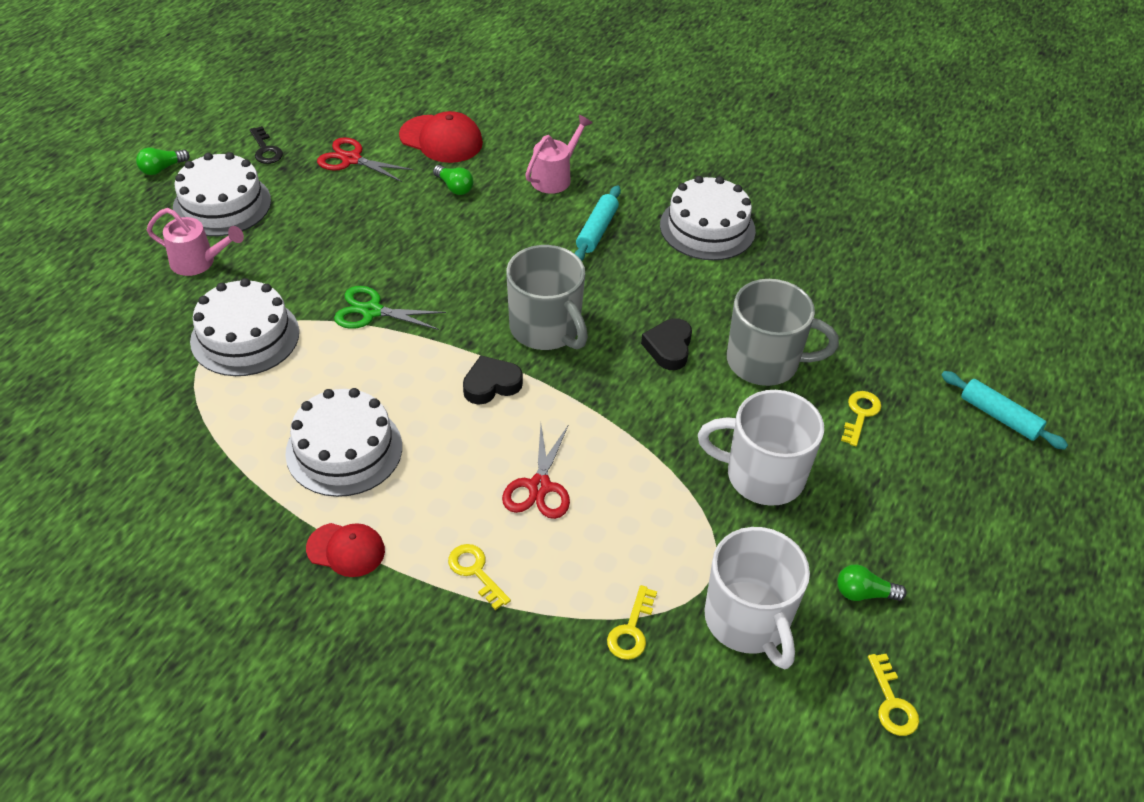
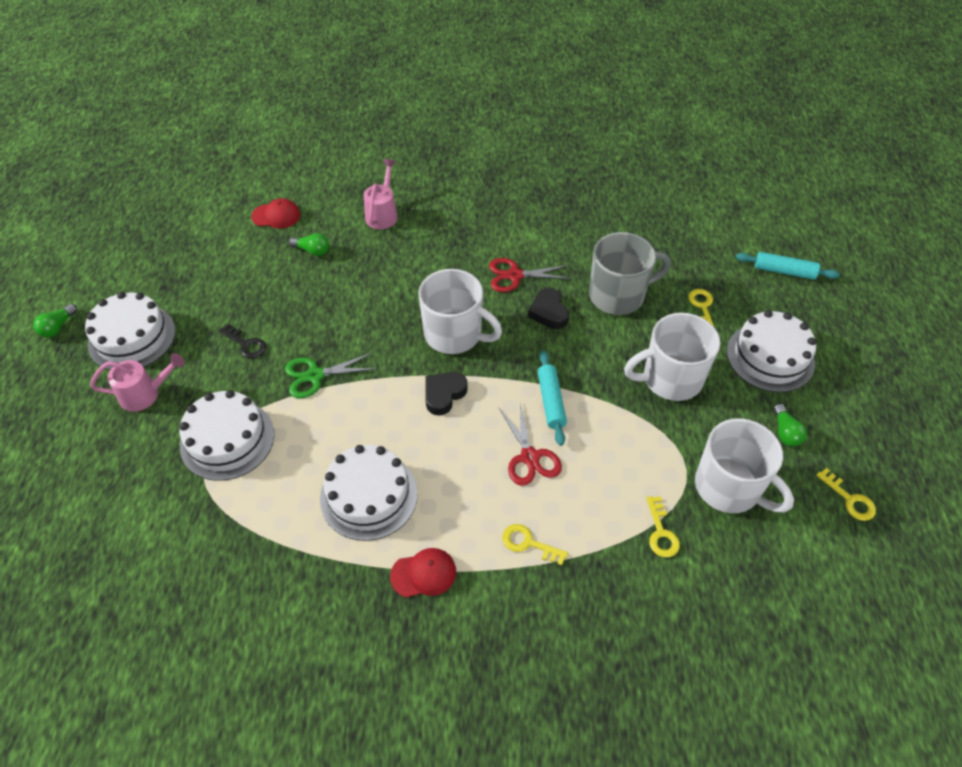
camera: 25 degrees left, 5 degrees up
(265, 149) = (138, 277): black key -> black key (246, 344)
(351, 159) = (215, 258): red scissors -> red scissors (515, 275)
(441, 139) = (276, 216): red cap -> red cap, size x0.66
(546, 329) = (454, 334): grey mug -> white mug
(597, 231) = (440, 244): turquoise rolling pin -> turquoise rolling pin (551, 401)
(707, 228) = (515, 211): white cake -> white cake (770, 357)
(864, 593) = (785, 432): green light bulb -> green light bulb turned 75 degrees counterclockwise

